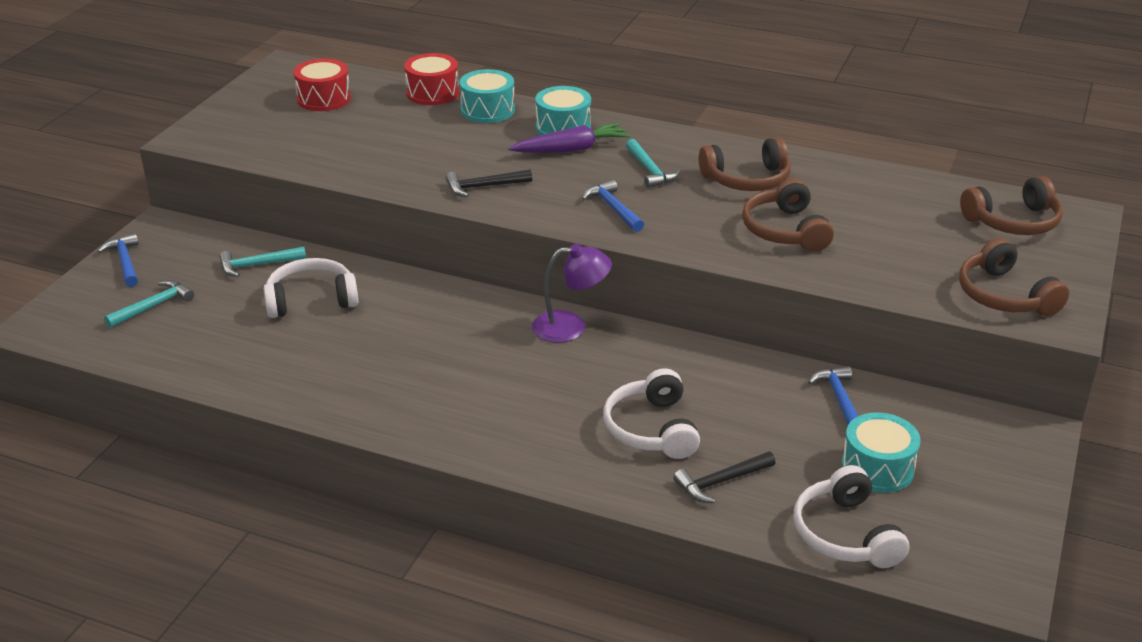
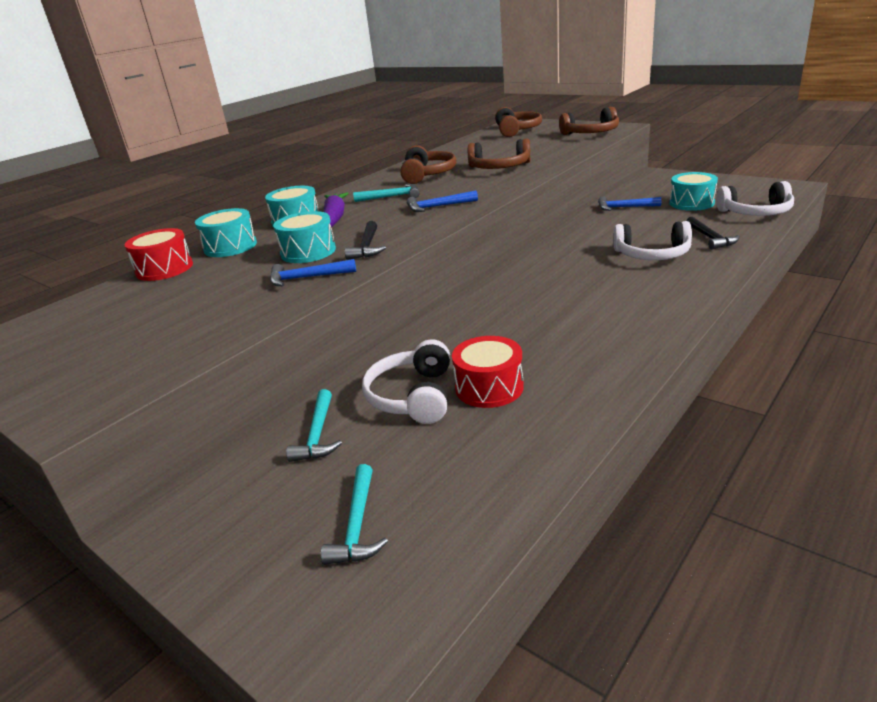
camera: 70 degrees left, 5 degrees down
(125, 262) = (220, 562): blue hammer -> blue hammer (307, 278)
(153, 306) = (357, 525): turquoise hammer -> turquoise hammer turned 150 degrees counterclockwise
(324, 99) = (96, 323): red drum -> red drum (489, 387)
(472, 156) = (308, 252): none -> turquoise drum
(570, 327) = (516, 276): purple lamp -> none

